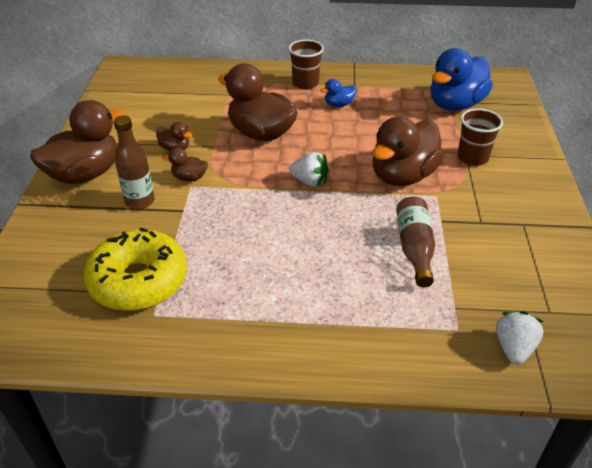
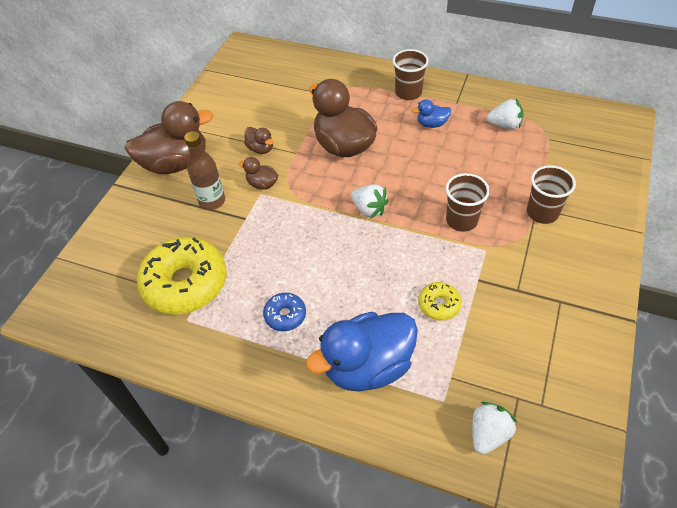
camera: 20 degrees right, 10 degrees up
(263, 288) = (285, 315): none -> blue donut
(403, 176) = (461, 220): brown duck -> brown cup
(406, 97) = (504, 125): none -> white strawberry
(414, 248) = (439, 305): brown bottle -> yellow donut
(455, 104) = (552, 144): blue duck -> blue duck (367, 366)

